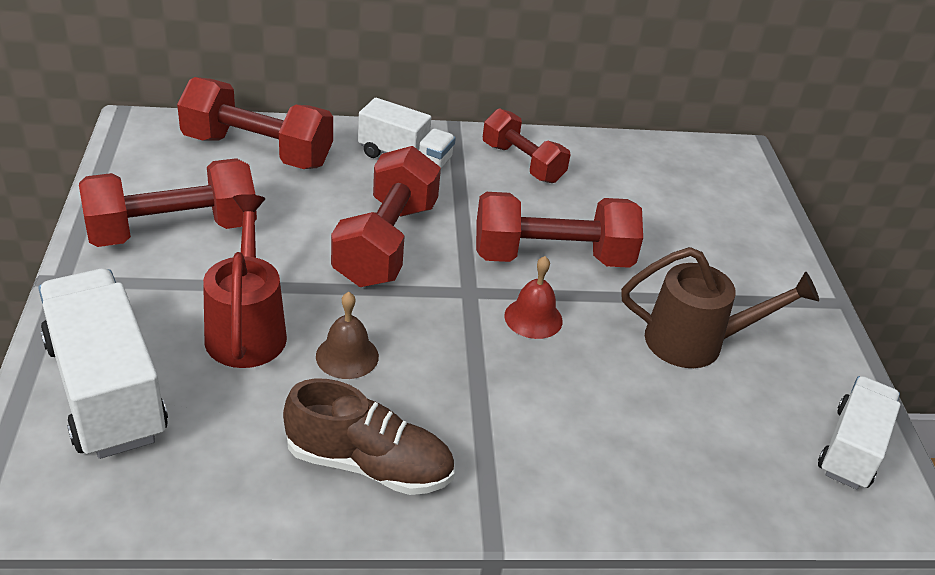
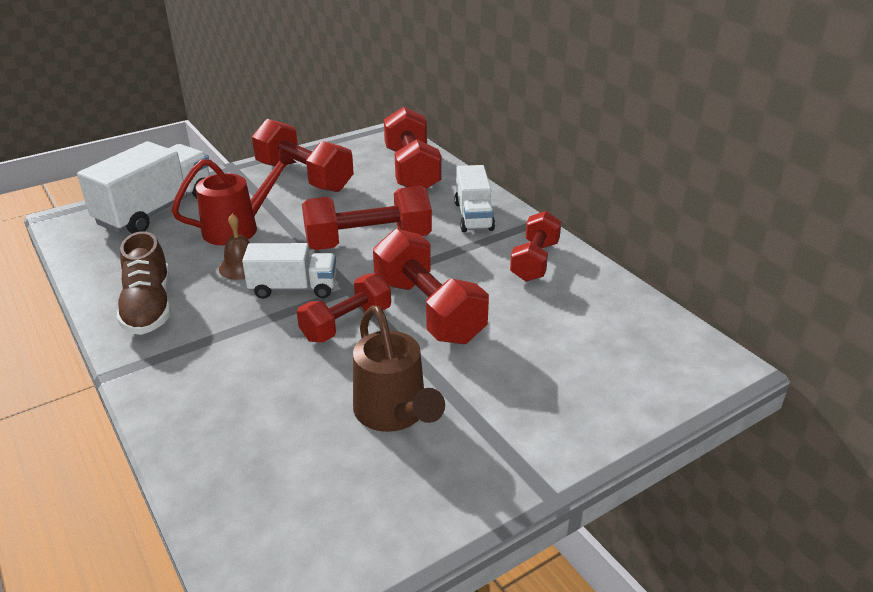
camera: 65 degrees right, 5 degrees down
(533, 318) = (346, 324): red bell -> red dumbbell
(852, 448) = (328, 553): white truck -> white truck (293, 288)

